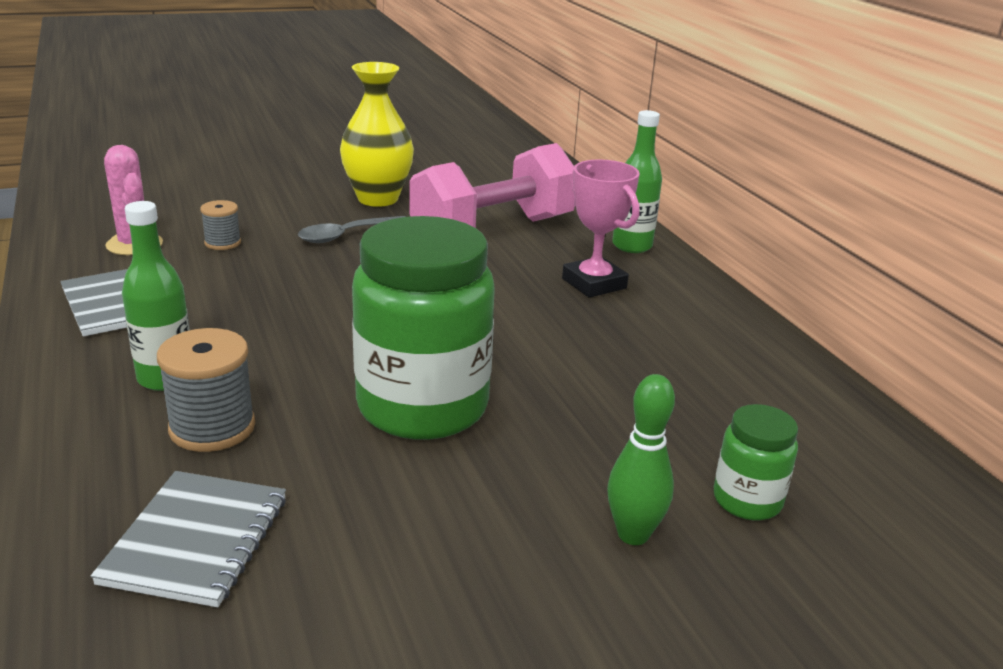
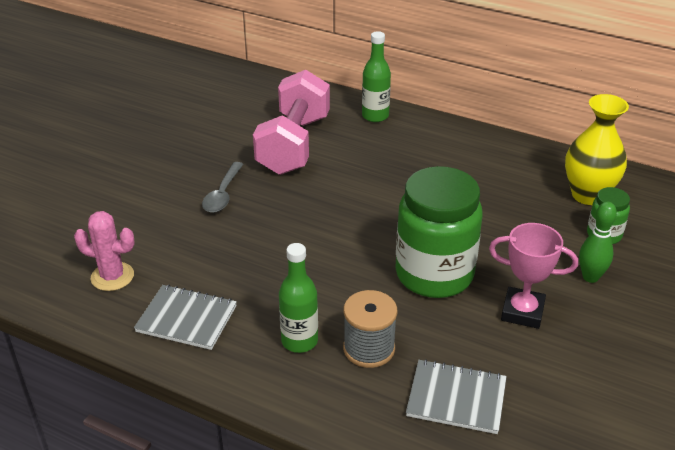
camera: 40 degrees left, 10 degrees up
(196, 540) = (456, 398): grey notebook -> grey notebook turned 45 degrees counterclockwise
(222, 243) = (163, 243): grey spool -> none
(377, 199) = (192, 156): yellow vase -> yellow vase (588, 195)
(594, 283) = (395, 153): pink trophy -> pink trophy (522, 312)

